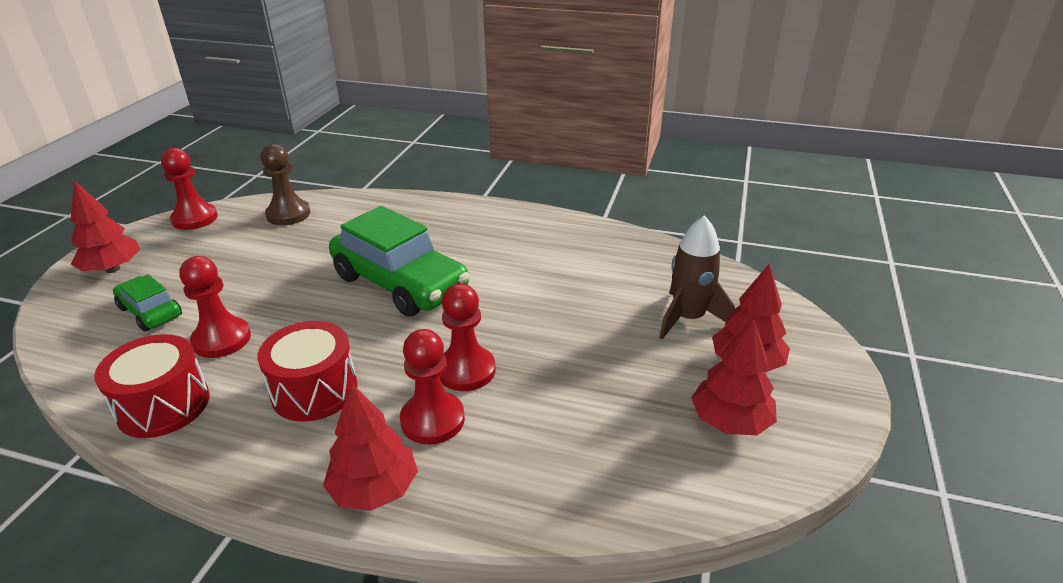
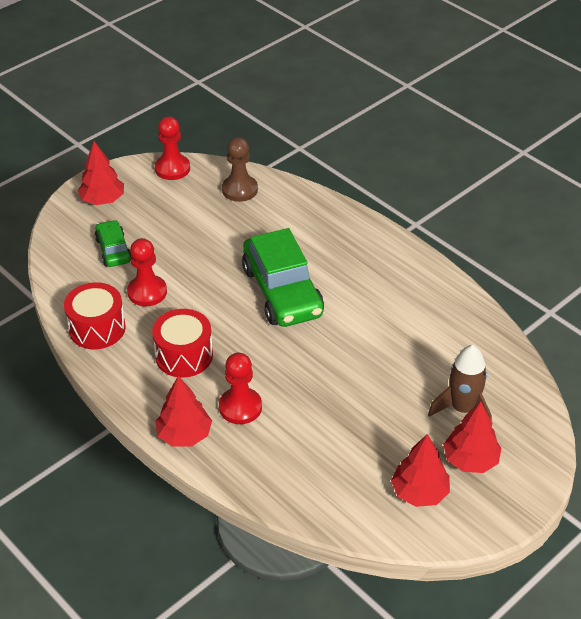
camera: 30 degrees right, 10 degrees up
(466, 370) = (282, 382): red pawn -> none

